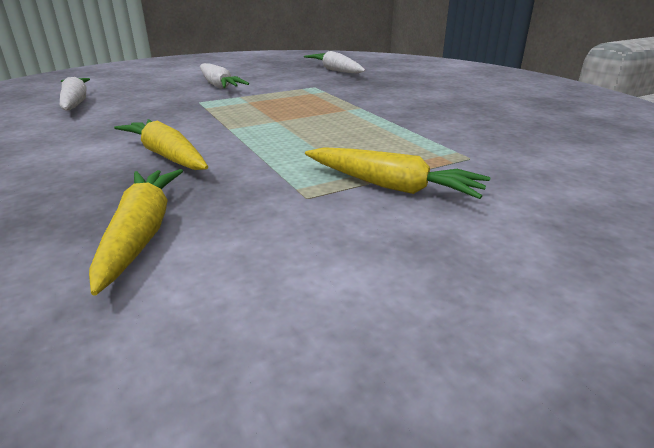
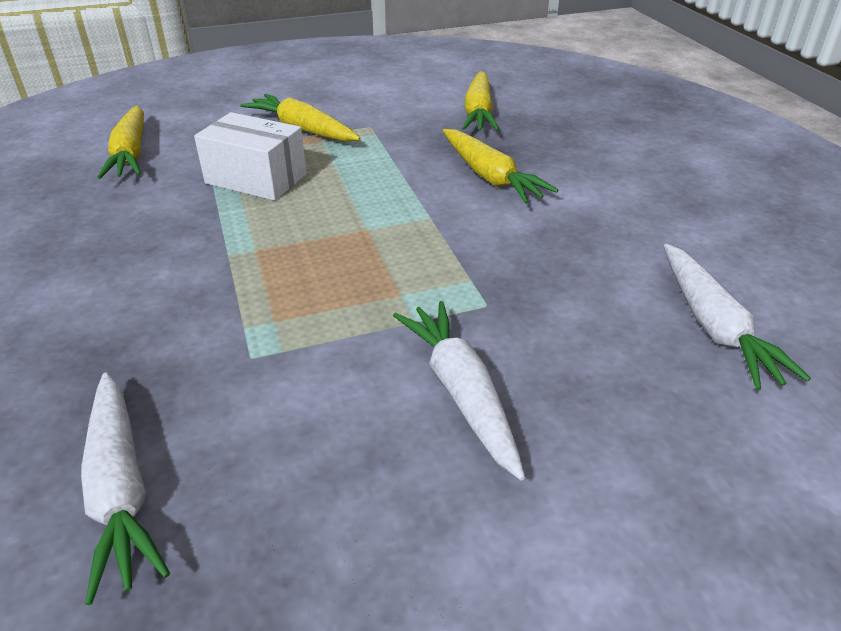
camera: 170 degrees left, 10 degrees up
(389, 140) = (256, 179): none -> white box
(536, 150) = (131, 154): none -> yellow carrot

